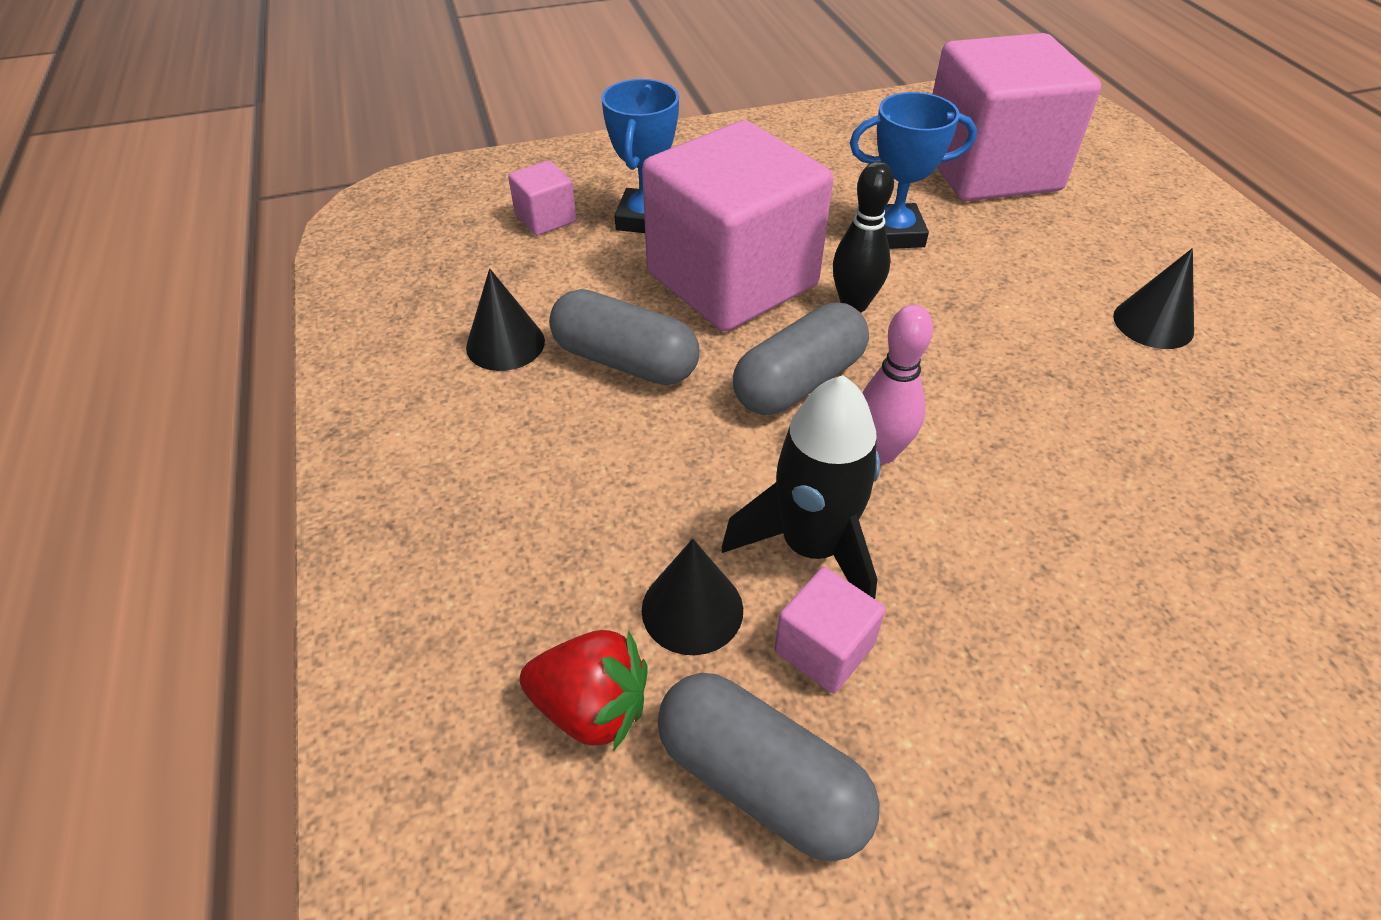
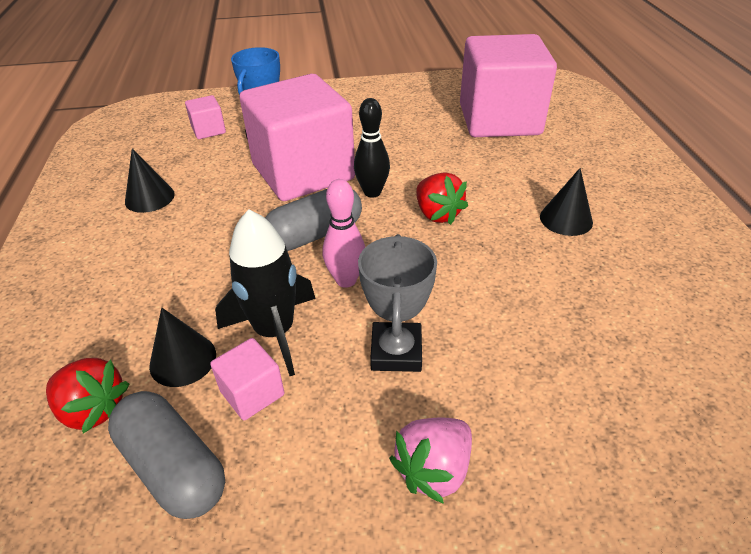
camera: 10 degrees right, 5 degrees down
(625, 361) = (215, 213): grey capsule -> none
(893, 234) = (418, 153): blue trophy -> none
(966, 332) = (437, 214): none -> red strawberry
(1004, 557) = (396, 351): none -> grey trophy
(1137, 729) = (434, 469): none -> pink strawberry

